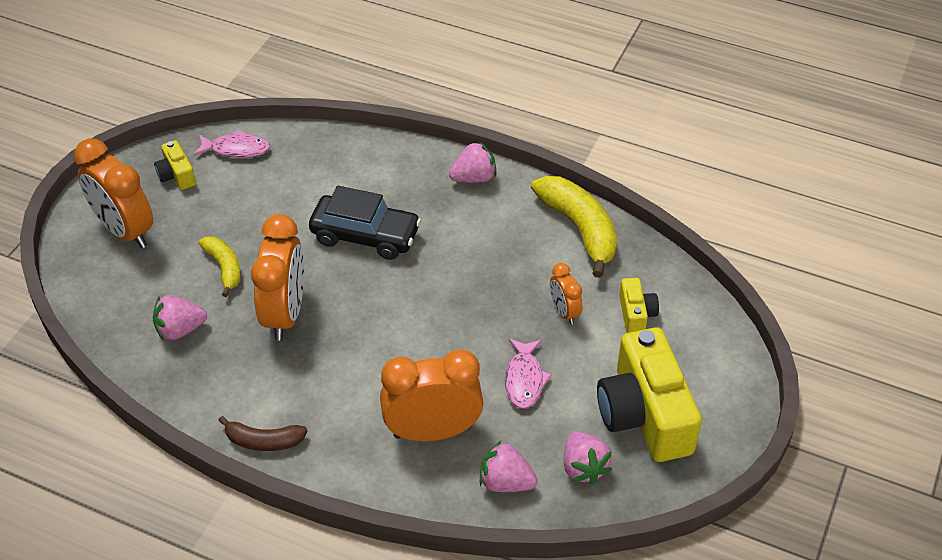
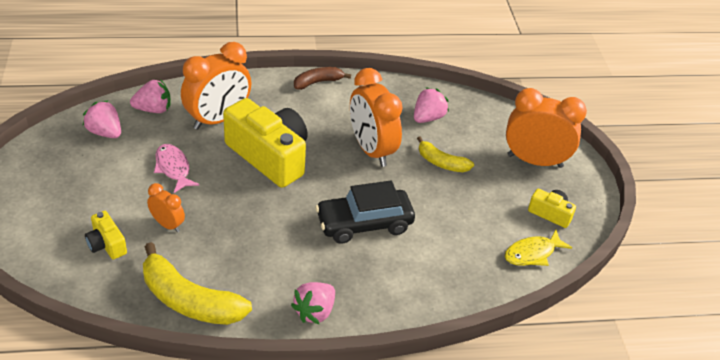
camera: 145 degrees right, 5 degrees down
(236, 149) = (532, 253): pink fish -> yellow fish
(644, 414) = (73, 176): yellow camera -> yellow camera (269, 156)

